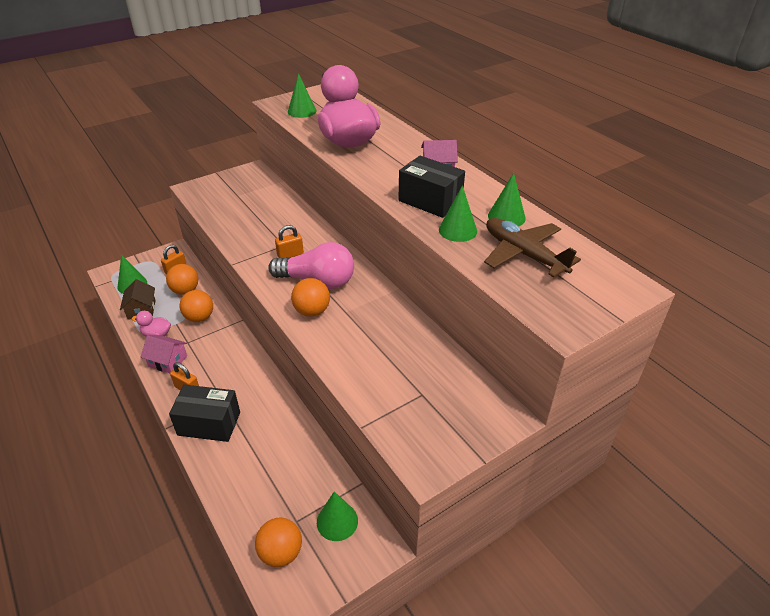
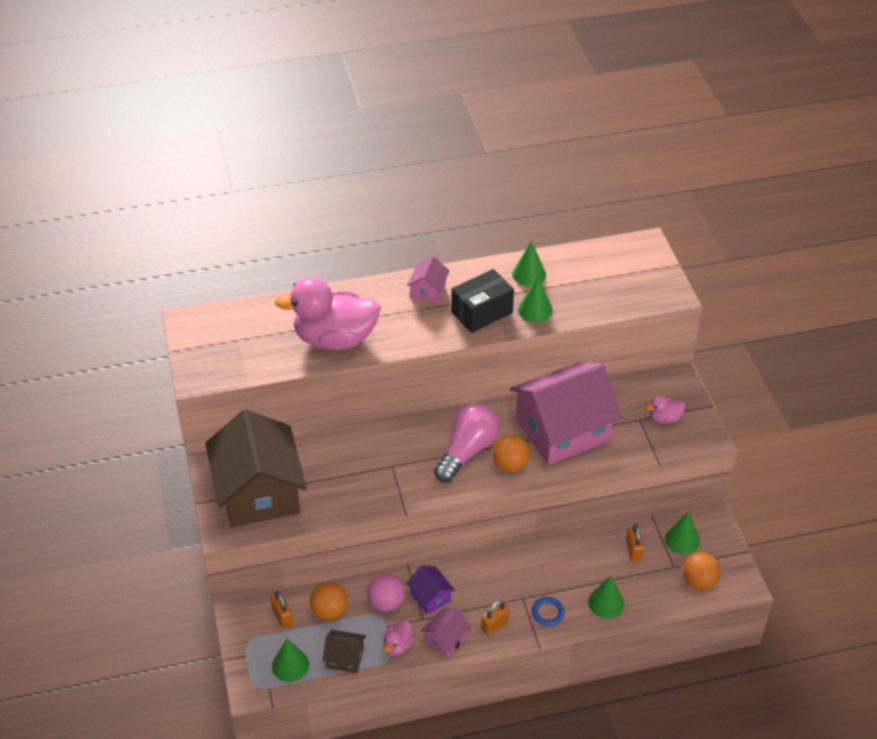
camera: 70 degrees left, 5 degrees up
(199, 317) = (386, 603): orange ball -> pink ball
(209, 423) = (547, 613): black box -> blue ring
(211, 341) = (430, 597): none -> purple house
(233, 193) = (259, 492): none -> brown house
(290, 255) = (413, 463): orange padlock -> orange padlock (633, 550)
(302, 111) = (236, 360): green cone -> green cone (606, 603)
(374, 337) = (562, 430): none -> pink house
(435, 416) = (664, 418): none -> pink duck
(523, 254) = (584, 284): brown plane -> none

